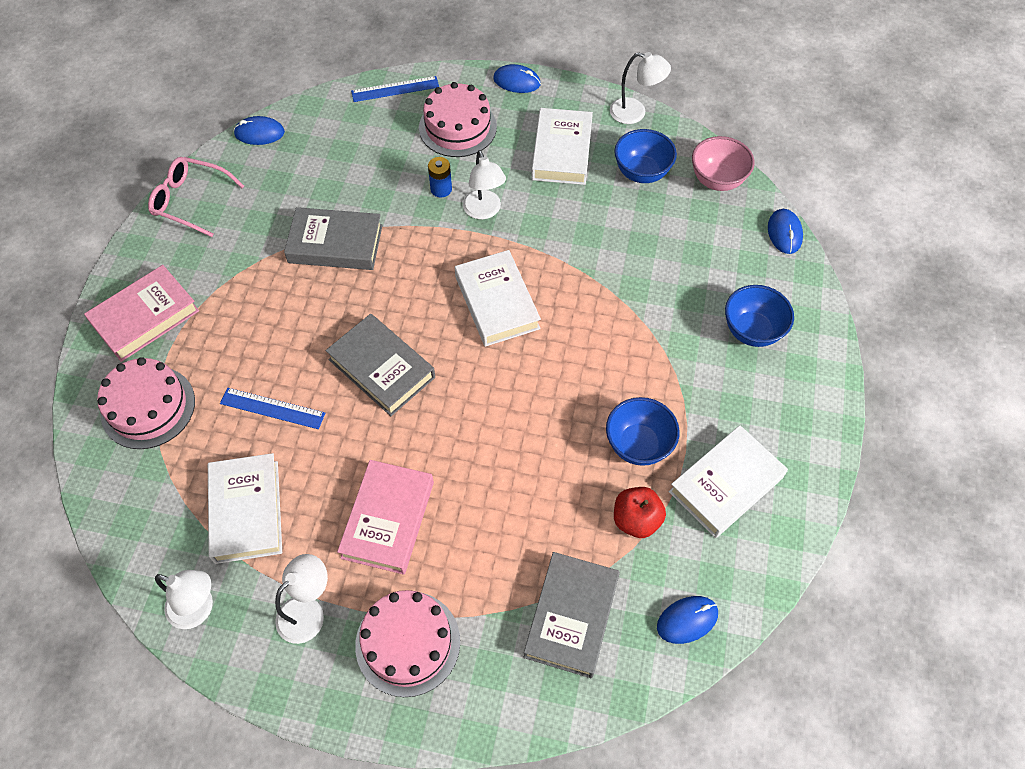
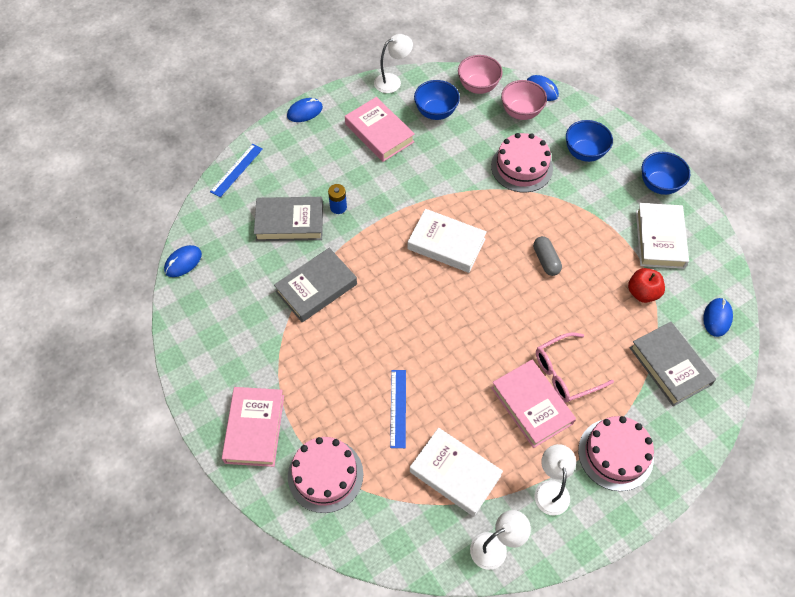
camera: 45 degrees left, 0 degrees up
(191, 201) = (192, 338): pink glasses -> pink glasses (565, 373)
(272, 408) = (398, 408): blue ruler -> blue ruler turned 60 degrees counterclockwise
(381, 368) = (430, 332): grey book -> grey book (289, 222)
(457, 127) = (303, 164): pink cake -> pink cake (521, 167)
(484, 211) = (378, 200): white lamp -> none
(562, 151) = (379, 133): white book -> pink book
(574, 400) = (546, 260): none -> grey capsule
(638, 445) = (601, 255): blue bowl -> blue bowl (659, 185)
(732, 238) = (521, 112): none -> pink bowl

